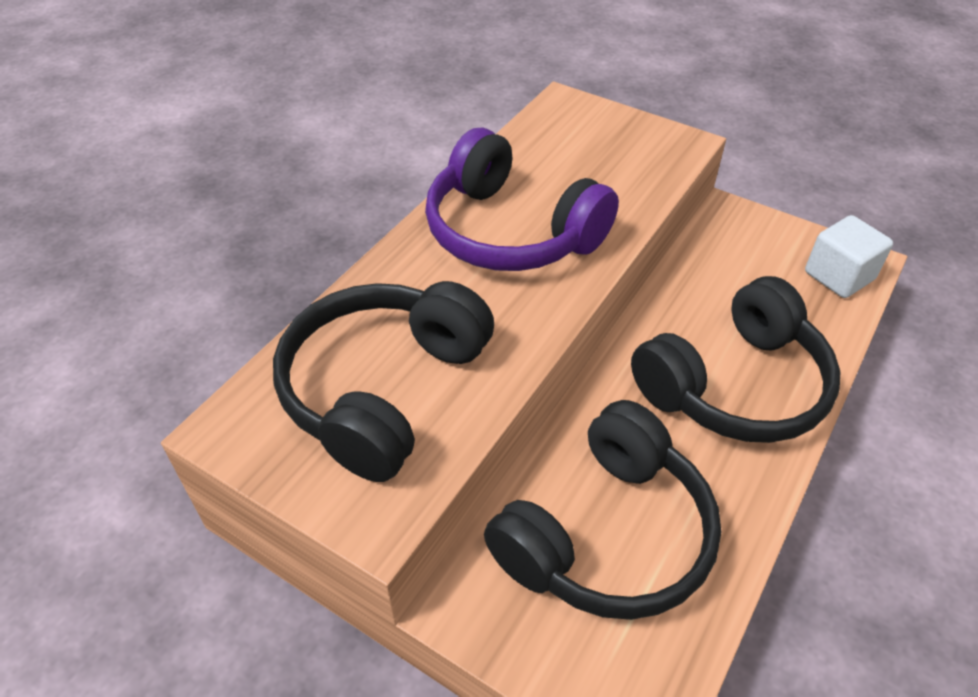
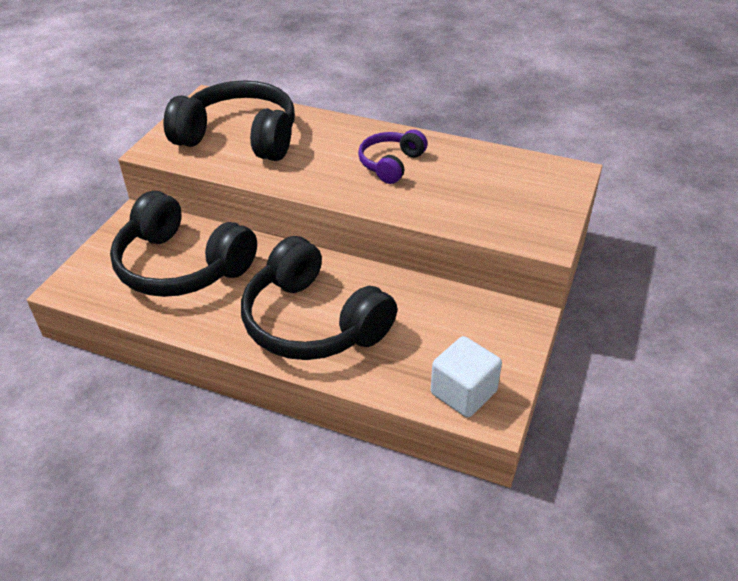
camera: 80 degrees right, 5 degrees down
(510, 232) = (391, 164): purple headphones -> purple headphones, size x0.54

